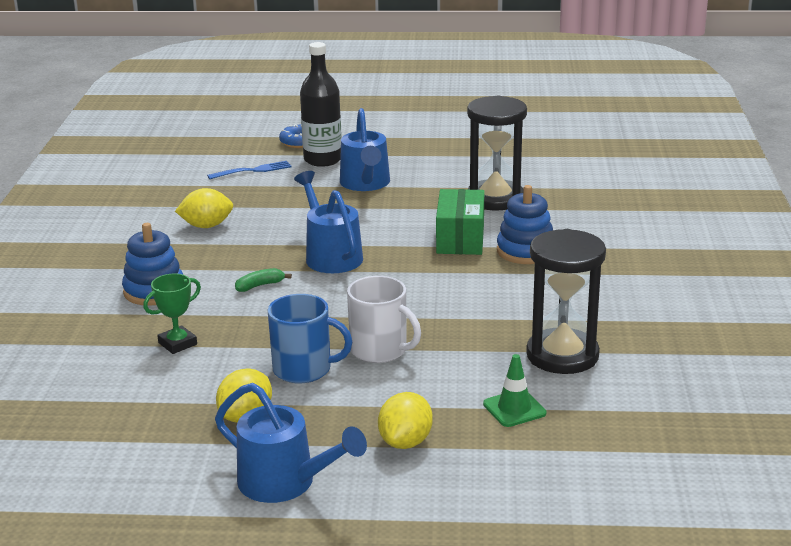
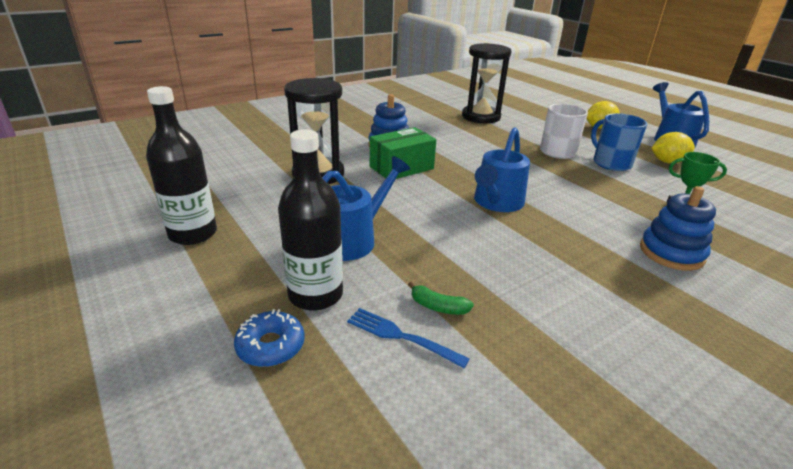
camera: 130 degrees left, 5 degrees up
(206, 226) = (556, 289): yellow lemon -> none
(260, 285) = (578, 212): green banana -> green banana (438, 307)
(448, 141) = (193, 234): none -> black bottle
(514, 409) = (536, 116): green traffic cone -> none

